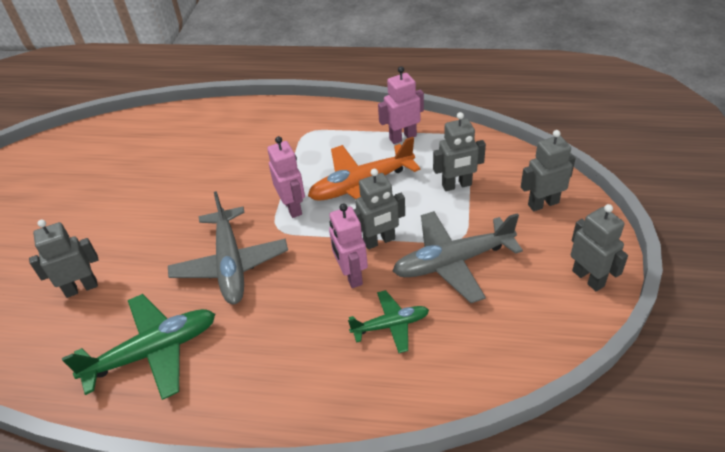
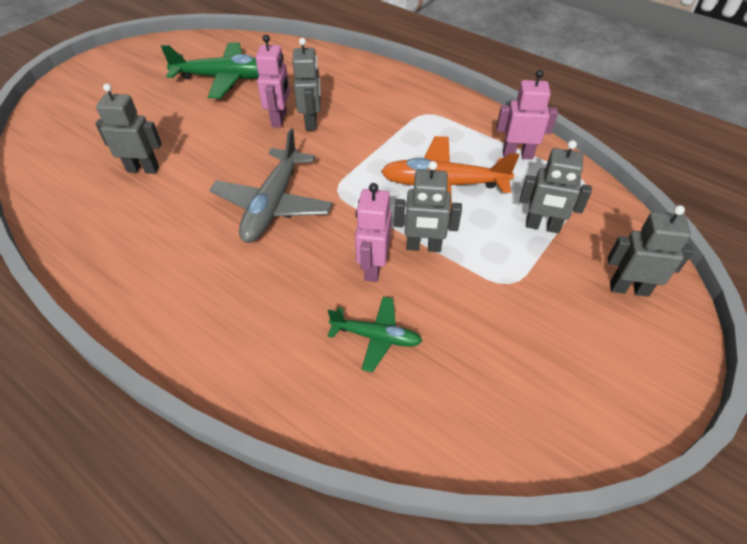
camera: 25 degrees right, 5 degrees up
(153, 352) = (155, 252): green plane -> green plane (225, 78)
(293, 207) = (364, 177): pink robot -> pink robot (279, 119)
(452, 262) = (484, 303): grey plane -> none
(588, 278) = (630, 398): grey robot -> grey robot (311, 122)

